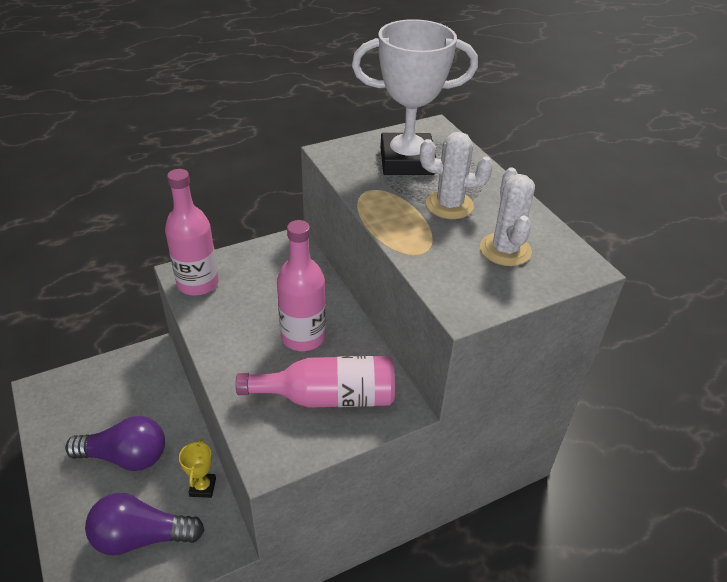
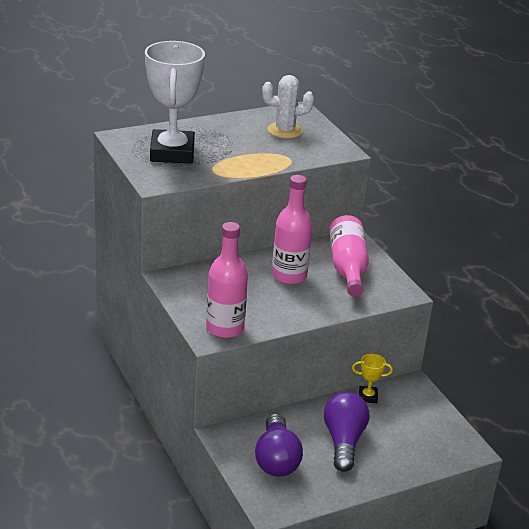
camera: 90 degrees left, 10 degrees down
(141, 537) = (414, 425): purple light bulb -> purple light bulb (276, 459)
(449, 205) = (234, 143): white cactus -> none

